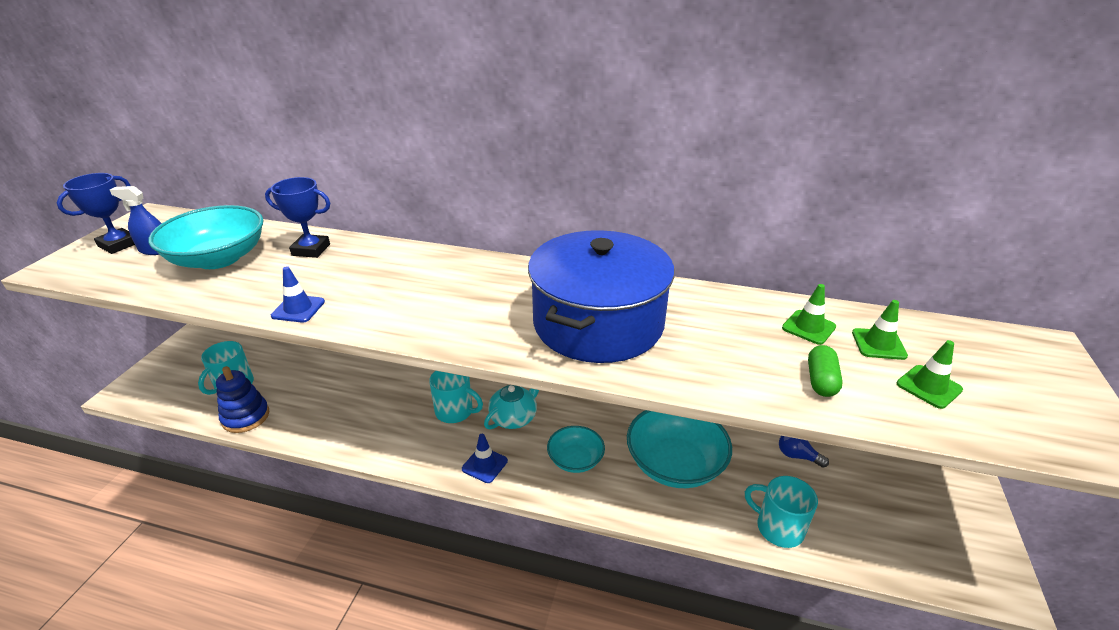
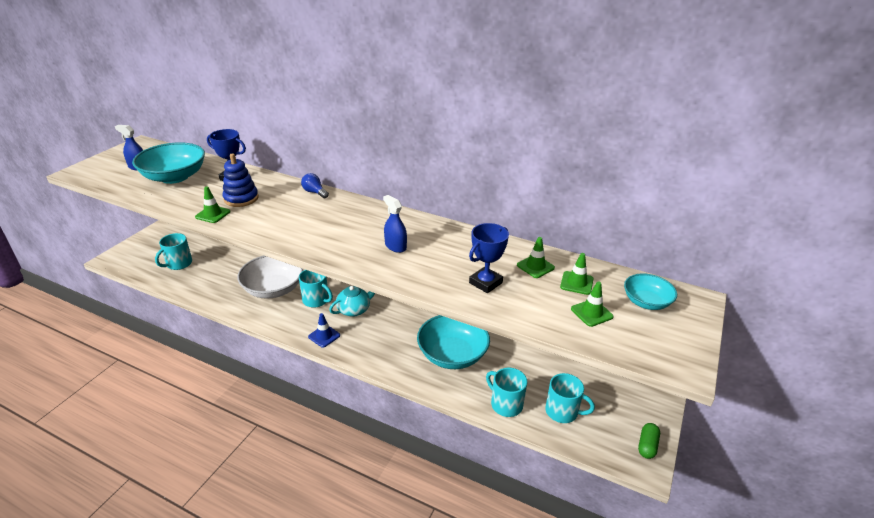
camera: 10 degrees right, 0 degrees up
(119, 244) = (117, 161): blue trophy -> blue trophy (485, 283)
(246, 417) = (181, 284): blue stacking toy -> blue stacking toy (241, 198)
(298, 309) = (213, 214): blue traffic cone -> green traffic cone
(387, 404) = (273, 289): none -> white bowl
(575, 460) = (385, 342): turquoise bowl -> turquoise bowl (646, 302)
(598, 323) = (395, 246): blue pot -> blue spray bottle
(797, 456) = (542, 363): blue light bulb -> blue light bulb (314, 192)
(821, 381) = (521, 299): green capsule -> green capsule (647, 446)
(857, 525) = (562, 411): none -> turquoise mug

